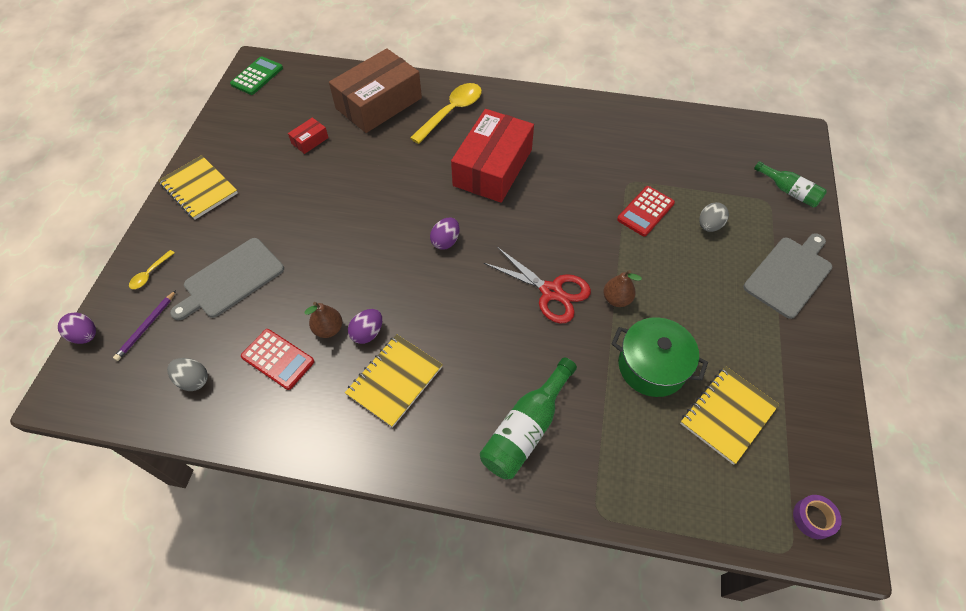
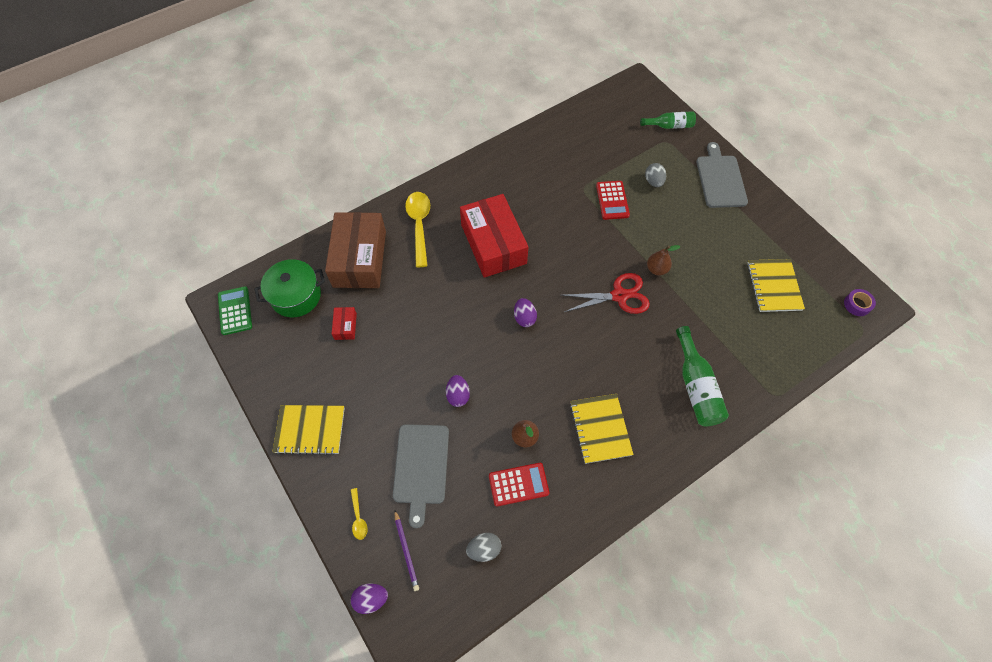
camera: 45 degrees left, 5 degrees up
(367, 333) = (550, 417): purple egg -> purple egg (458, 395)
(652, 366) = (714, 292): green pot -> green pot (296, 296)

